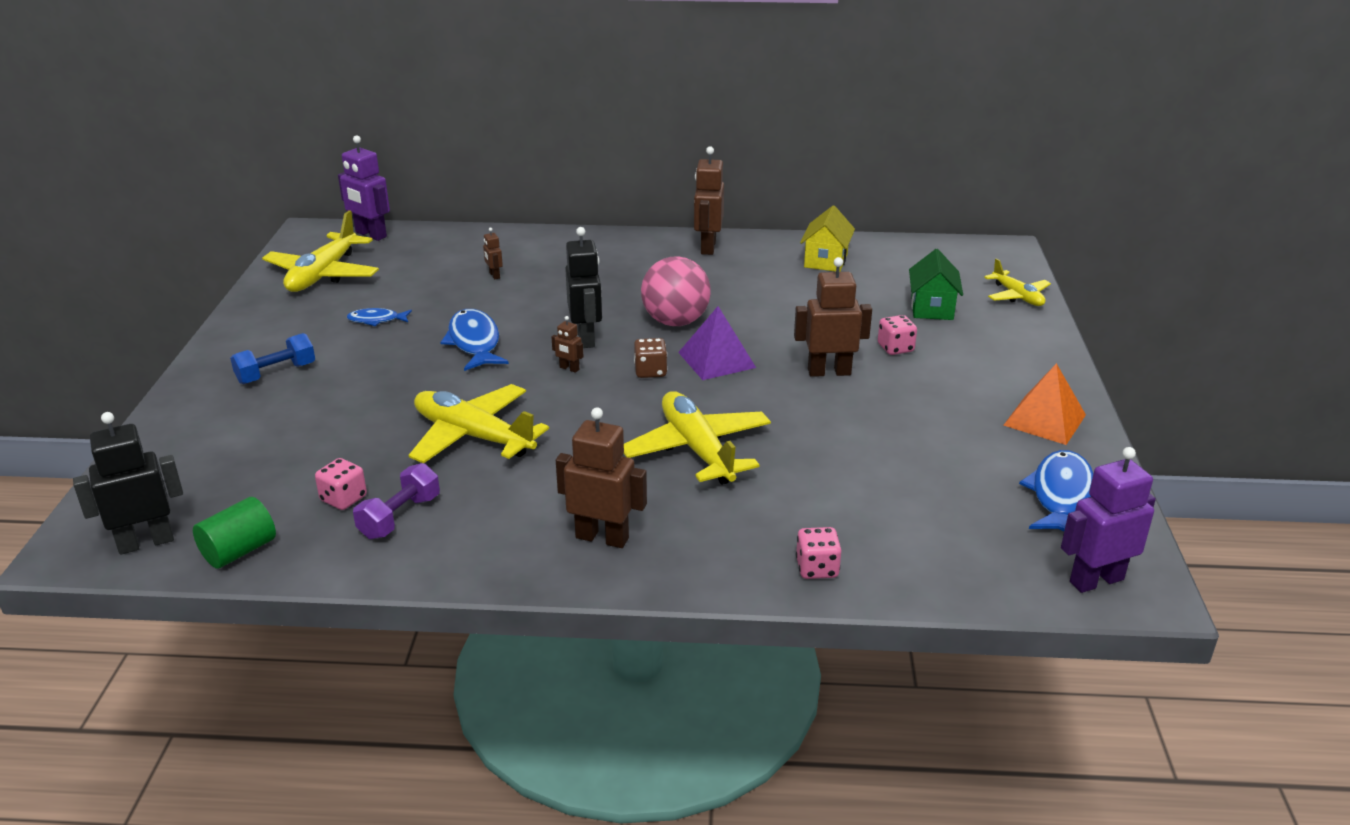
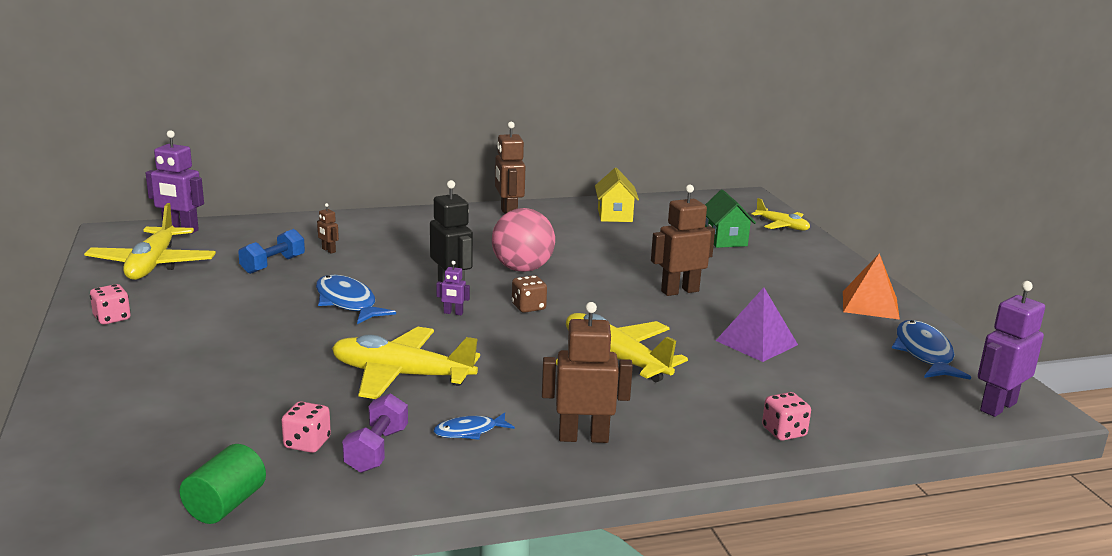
camera: 20 degrees left, 10 degrees down
(146, 542) = (112, 514): black robot -> none
(276, 373) = (159, 349): blue dumbbell -> blue dumbbell (273, 265)
(376, 320) = (235, 295): blue fish -> blue fish (469, 431)
(569, 368) = (453, 313): brown robot -> purple robot
(716, 360) = (579, 292): purple pyramid -> purple pyramid (756, 342)
(895, 348) = (718, 269): pink dice -> pink dice (112, 318)

